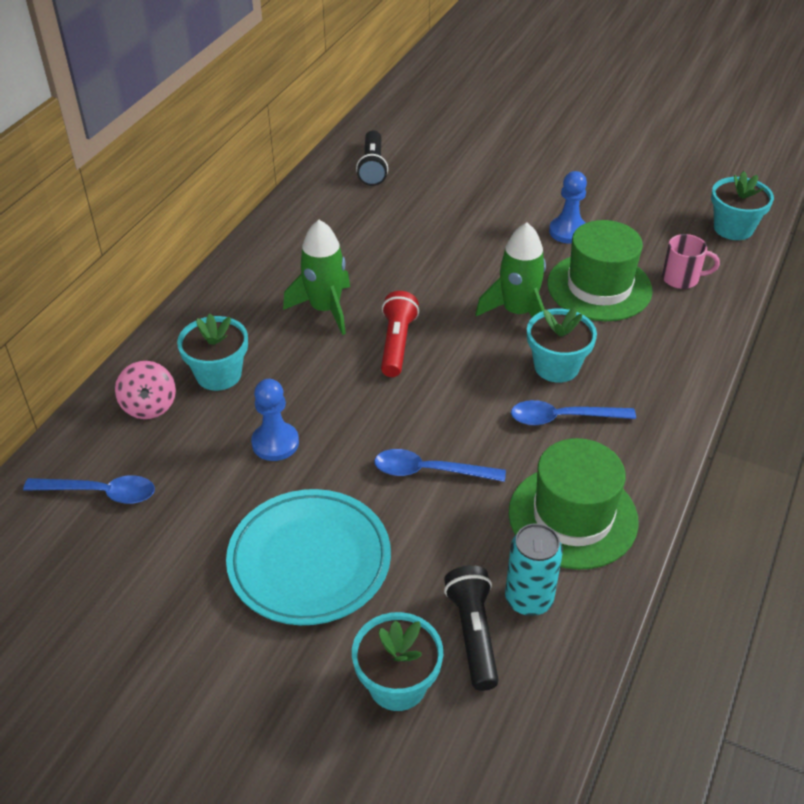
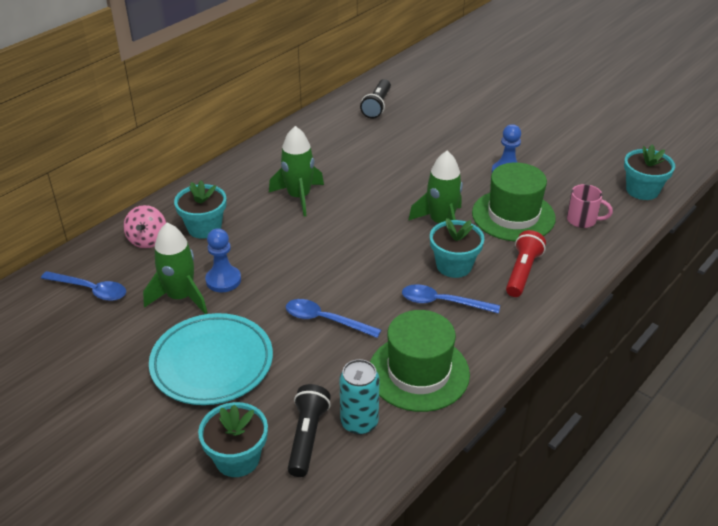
camera: 15 degrees right, 5 degrees down
(228, 478) = (180, 297): none -> green rocket
(397, 344) = (341, 229): red flashlight -> red flashlight (522, 272)

